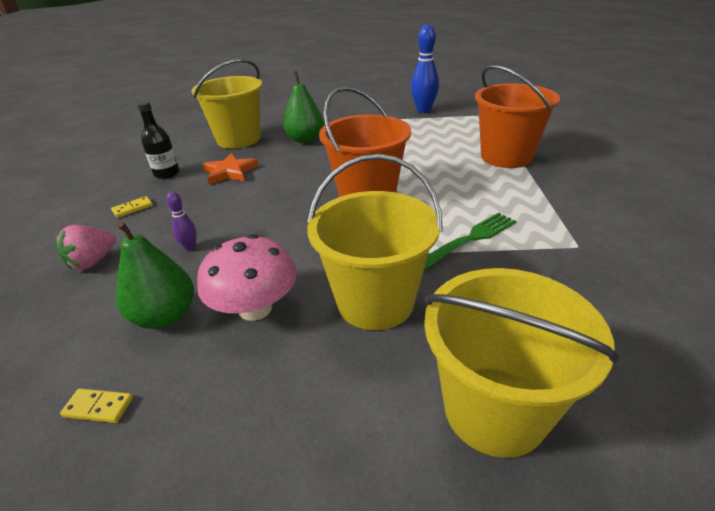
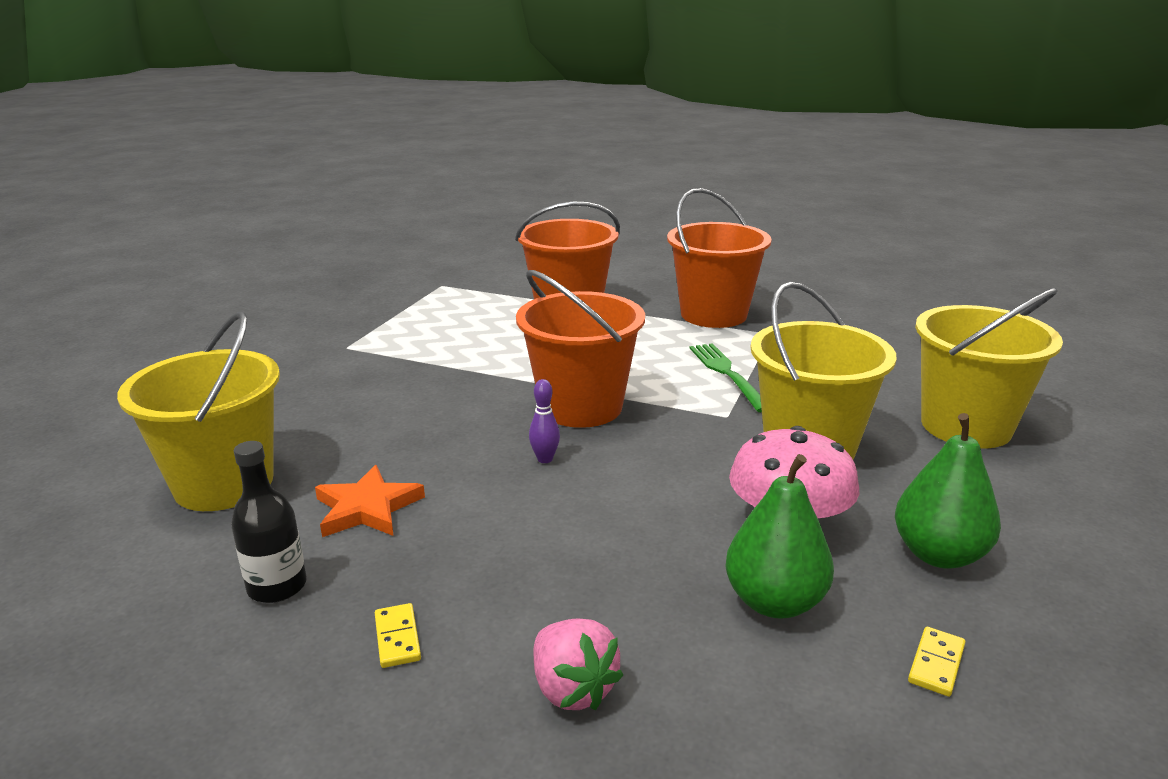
camera: 70 degrees left, 10 degrees down
(190, 247) = (603, 570): purple bowling pin -> purple bowling pin (545, 459)
(305, 140) = (330, 419): green pear -> green pear (939, 554)
(423, 110) = (362, 315): blue bowling pin -> none
(579, 211) = (713, 314): none -> orange bucket

